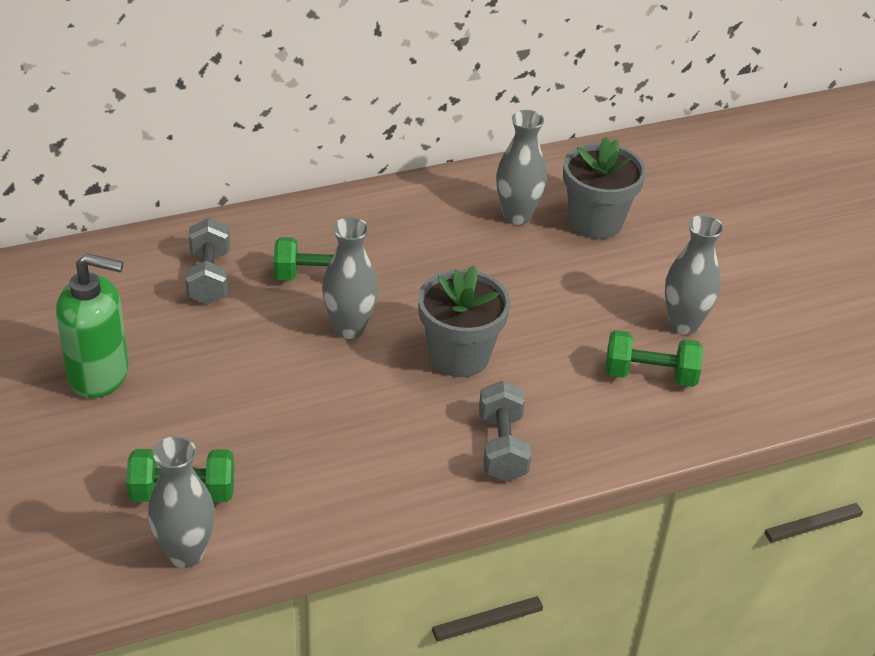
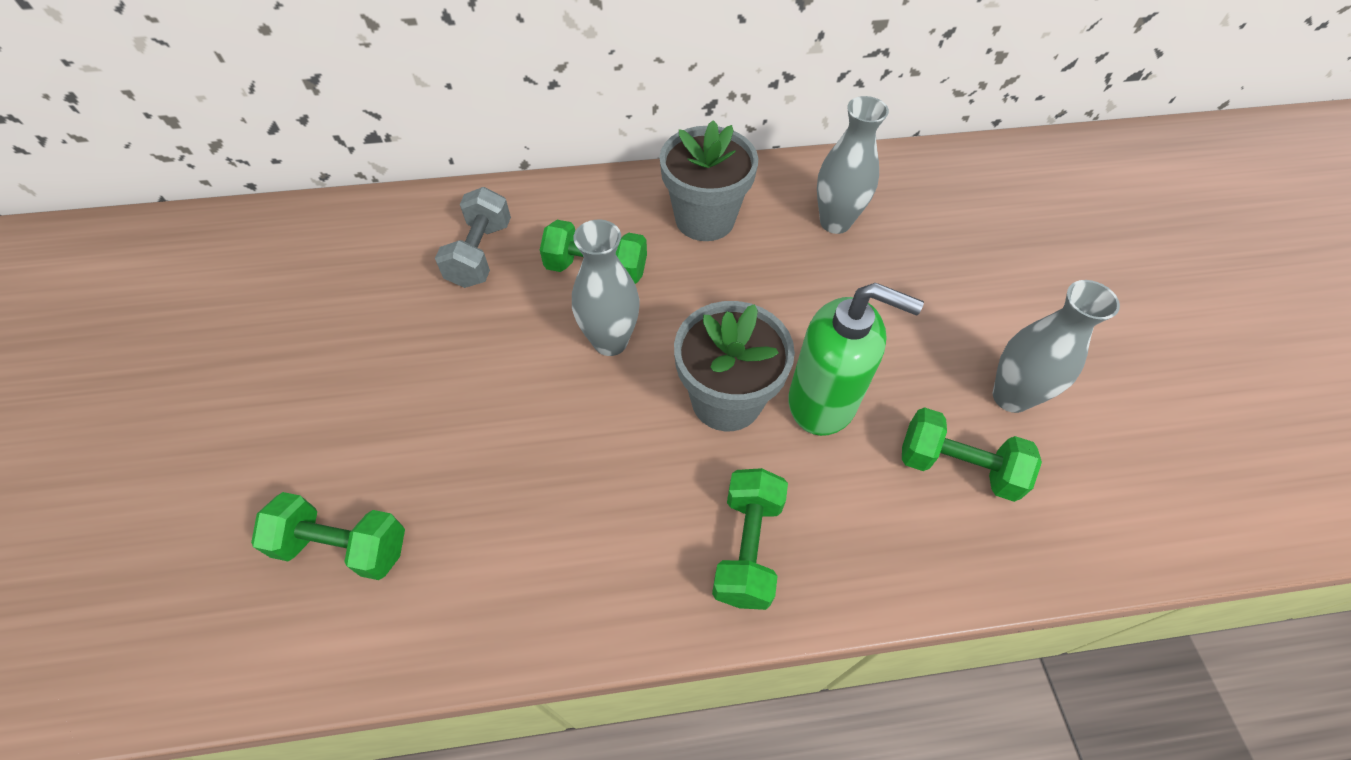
camera: 15 degrees right, 15 degrees up
(99, 374) = (319, 360): green soap dispenser -> green soap dispenser (823, 402)
(185, 553) = (310, 645): grey vase -> none
(502, 447) = (747, 548): grey dumbbell -> green dumbbell
(595, 222) = (924, 241): grey flower pot -> grey flower pot (705, 219)

